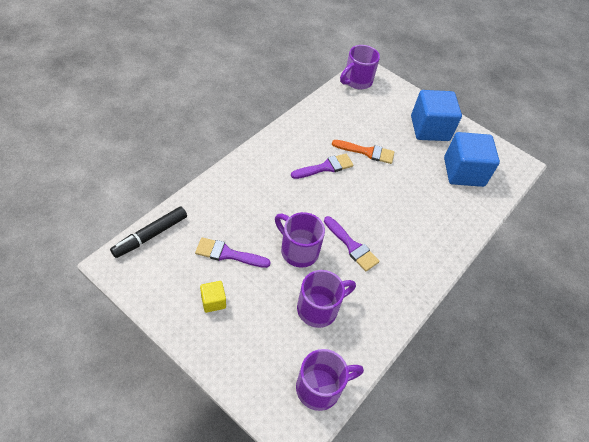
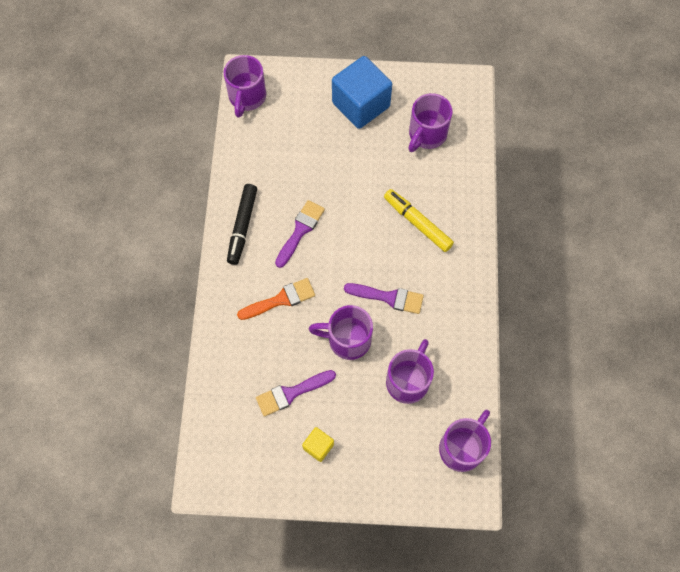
camera: 30 degrees left, 15 degrees up
(150, 235) = (208, 431): black marker -> black marker (242, 226)
(367, 152) = (324, 181): orange brush -> orange brush (280, 299)
(413, 216) = (417, 223): none -> yellow marker
(463, 172) = (426, 135): blue cube -> purple mug

